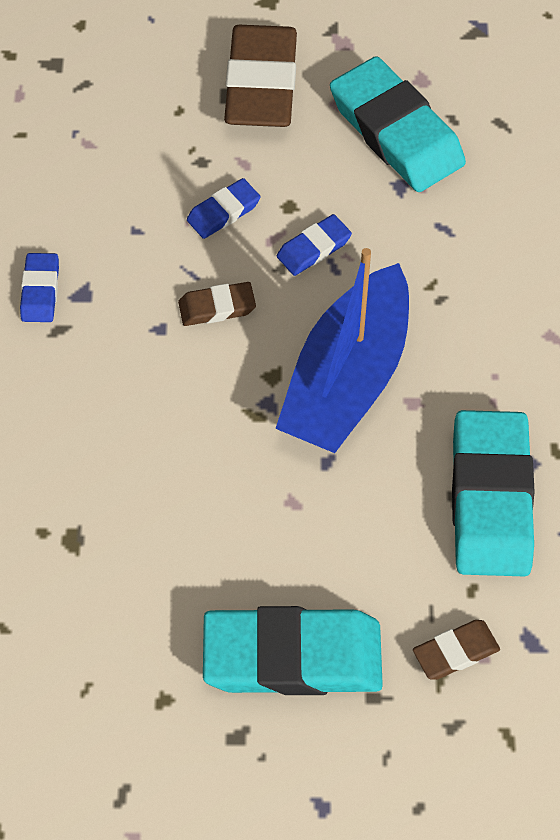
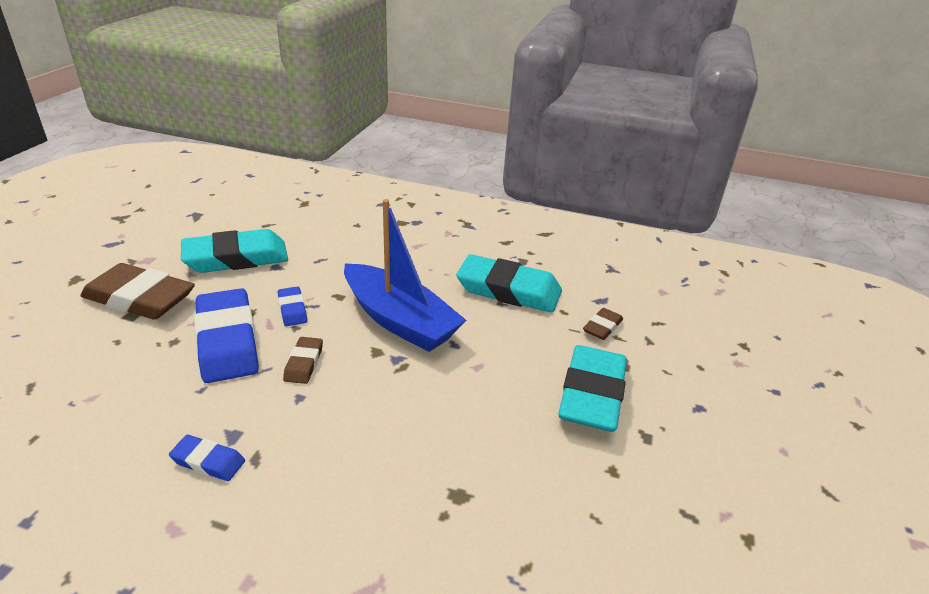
camera: 75 degrees left, 25 degrees down
(223, 212) = (227, 341): blue eraser -> blue eraser, size x2.11
(455, 652) = (602, 327): brown eraser -> brown eraser turned 45 degrees clockwise

